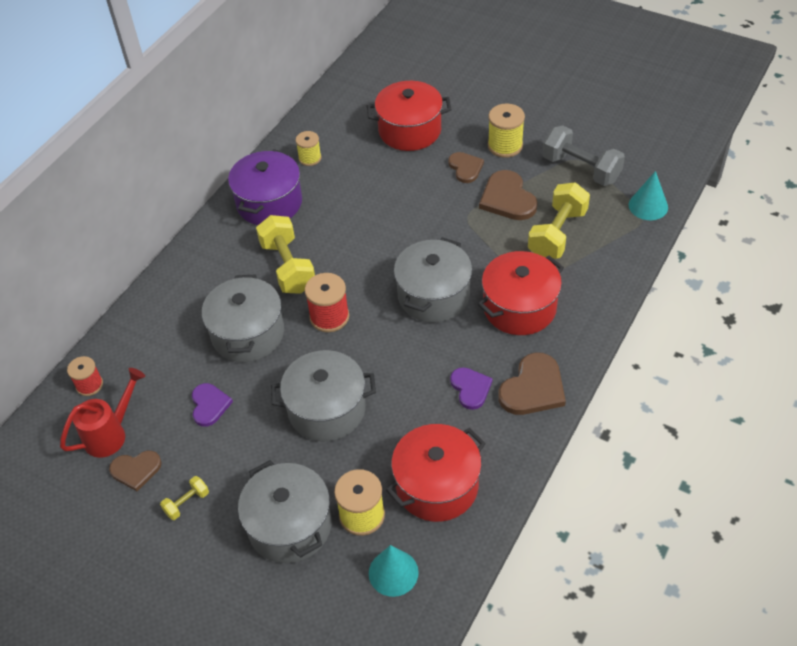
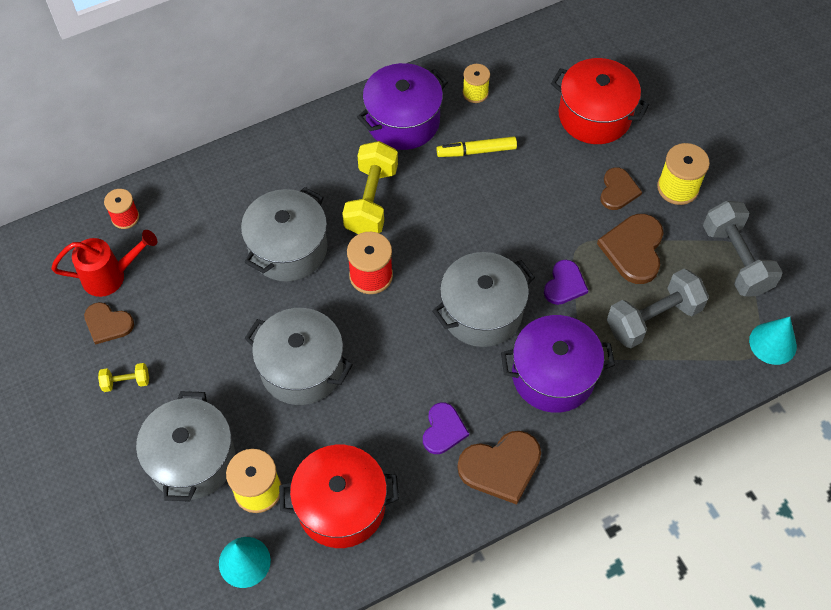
camera: 30 degrees right, 10 degrees up
(209, 405) = (207, 300): purple heart -> purple heart (564, 284)
(342, 194) = (476, 151): none -> yellow marker
(519, 307) = (553, 375): red pot -> purple pot
(557, 234) = (653, 319): yellow dumbbell -> grey dumbbell

